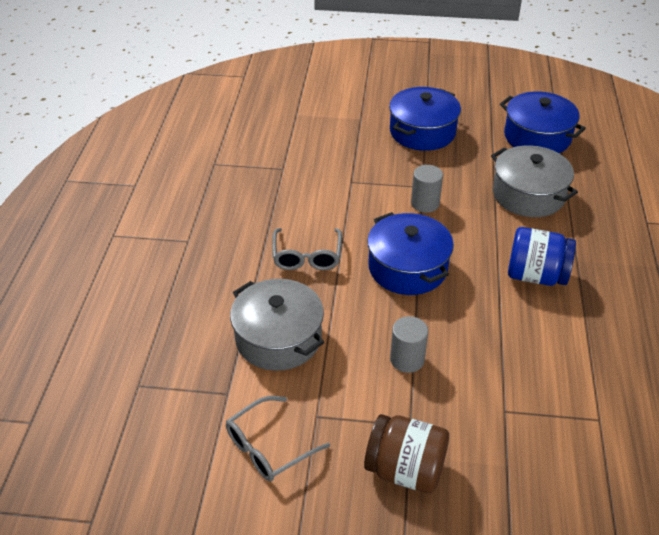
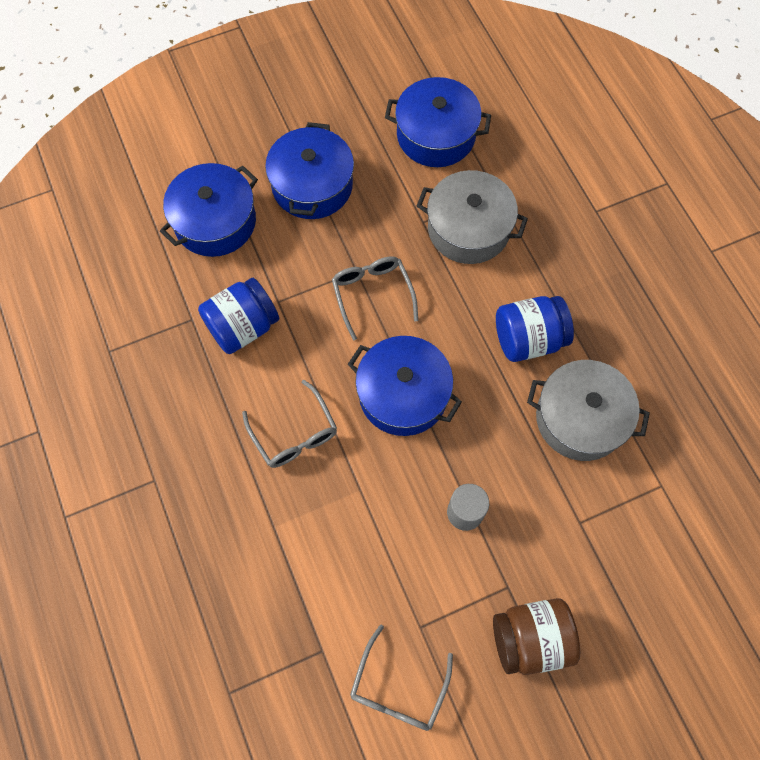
camera: 30 degrees left, 25 degrees up
(278, 338) = (330, 556): grey pot -> grey pot (580, 418)
(315, 185) = (243, 327): none -> blue jar
(338, 126) = (215, 221): none -> blue pot
(425, 203) = (372, 294): grey cylinder -> grey glasses

